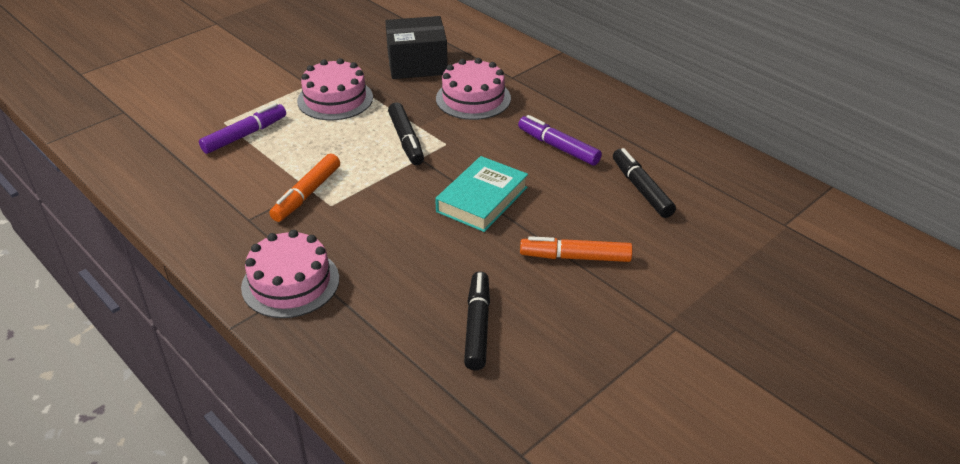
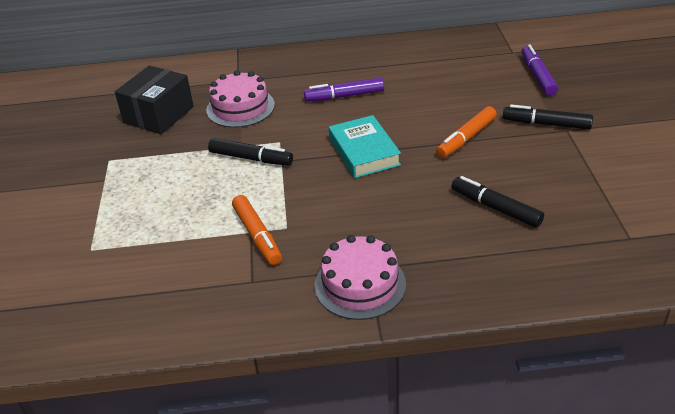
camera: 50 degrees left, 0 degrees up
(245, 135) = (129, 243): purple marker -> purple marker (538, 76)
(335, 99) = (147, 173): pink cake -> none
(641, 189) = (426, 84): black marker -> black marker (546, 124)

